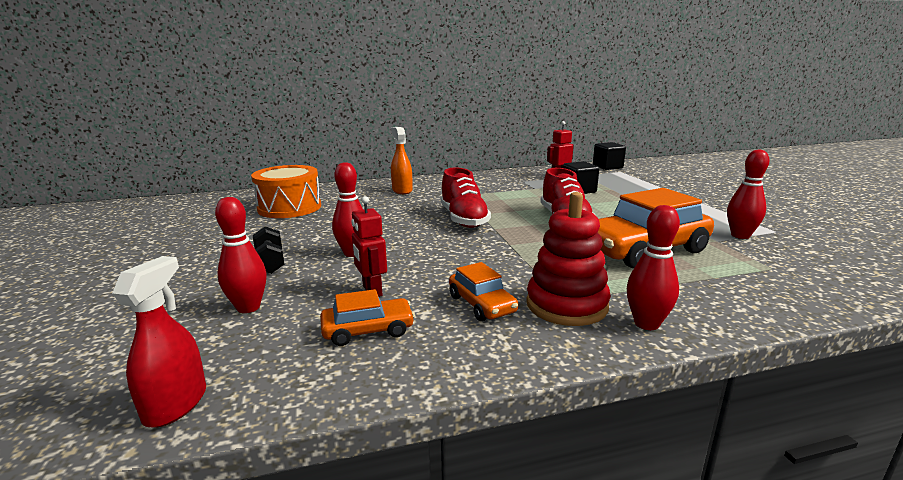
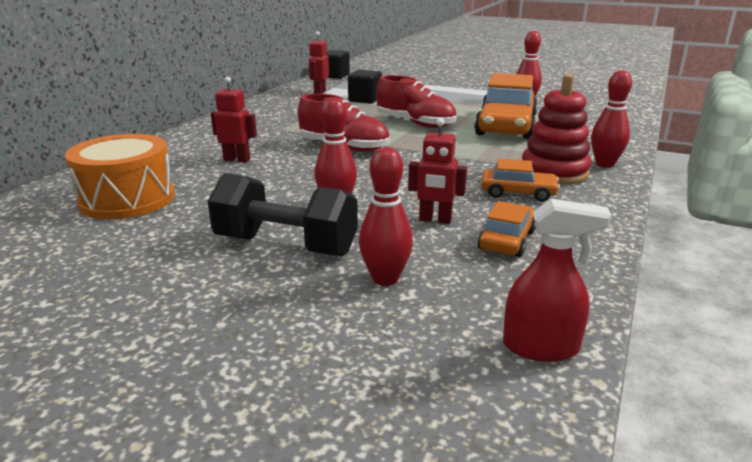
camera: 50 degrees left, 5 degrees up
(176, 404) = (541, 347): red spray bottle -> red spray bottle turned 135 degrees clockwise
(270, 263) = (286, 245): black dumbbell -> black dumbbell, size x1.79
(386, 205) = (237, 160): none -> red robot
(402, 190) = (210, 143): orange spray bottle -> none

